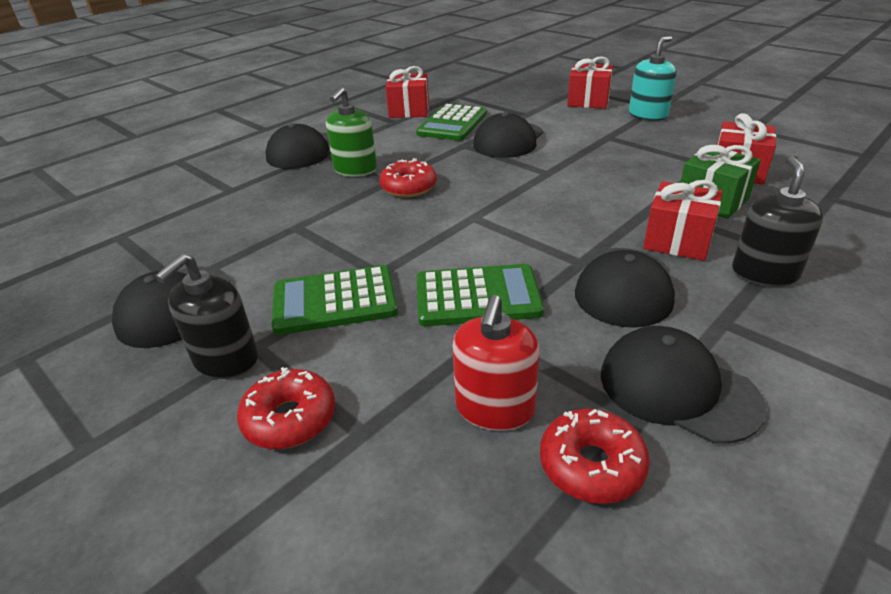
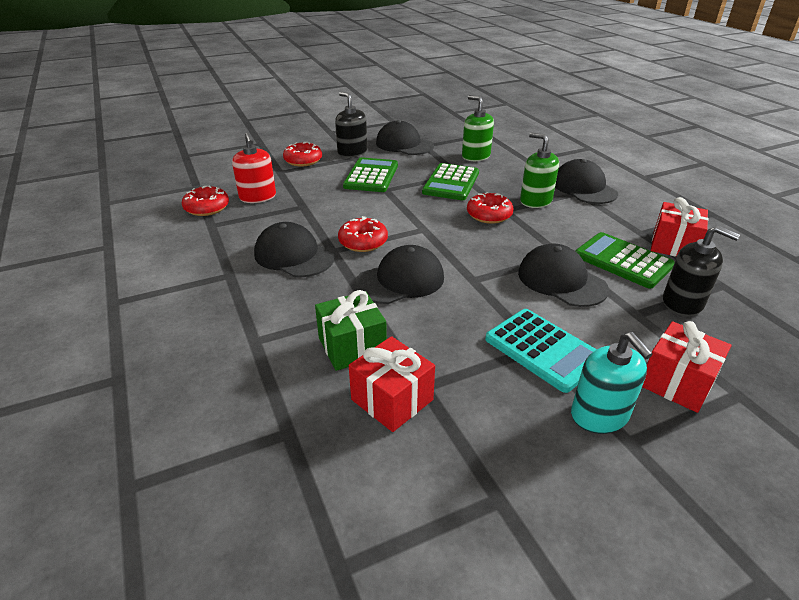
camera: 110 degrees right, 0 degrees up
(222, 227) = (475, 156): none -> green soap dispenser
(477, 297) = (335, 210): green calculator -> green calculator (451, 183)
(495, 408) = (258, 197): red soap dispenser -> red soap dispenser turned 150 degrees counterclockwise
(540, 247) = (363, 242): none -> red donut
(608, 135) = (543, 350): none -> turquoise calculator
(677, 240) = (316, 298): red gift -> none
(677, 389) = (211, 240): black cap -> black cap (400, 280)
(764, 273) = (245, 315): black soap dispenser -> black soap dispenser (683, 303)

